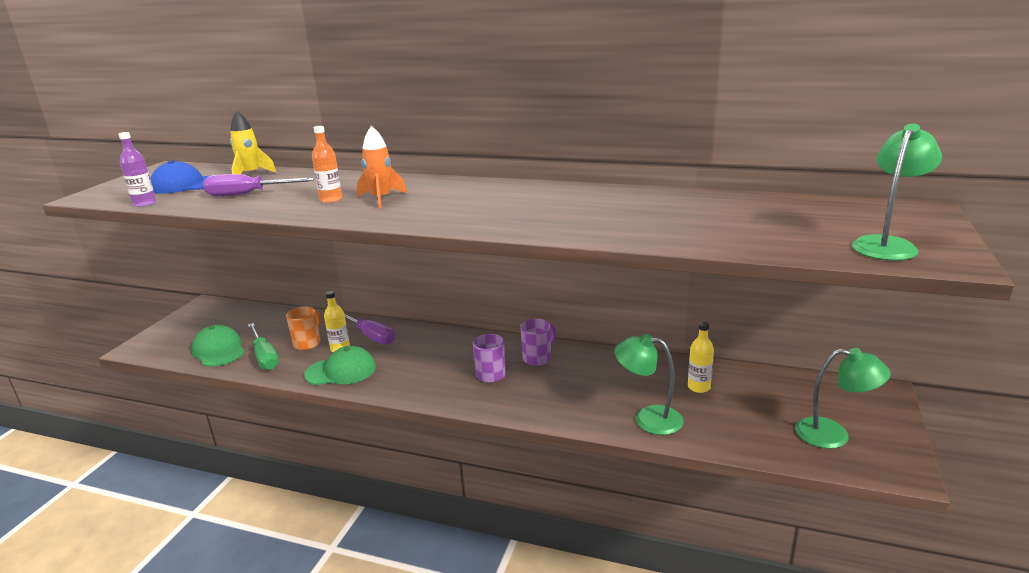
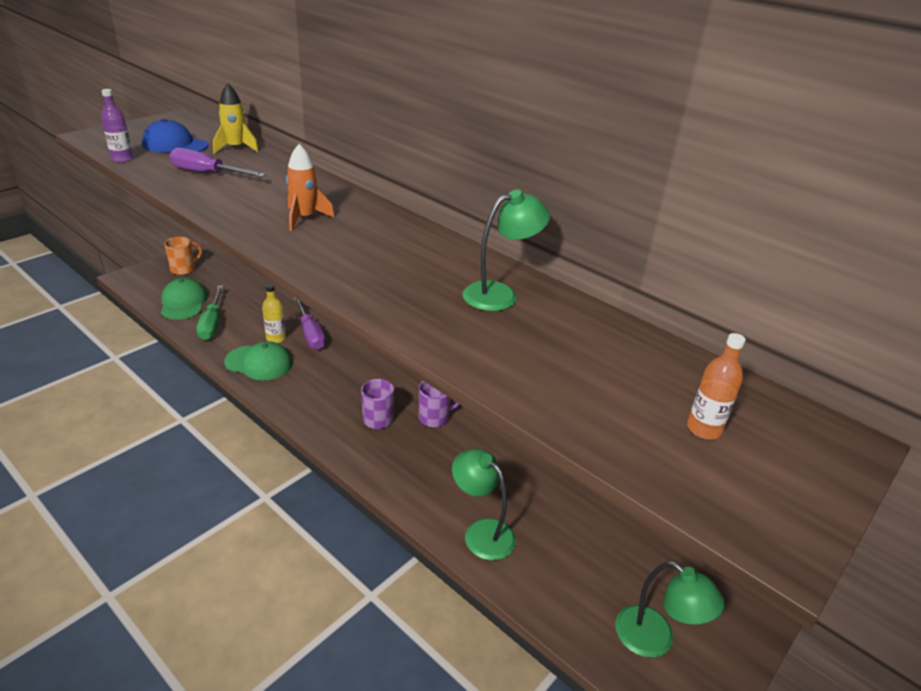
camera: 20 degrees right, 10 degrees up
(308, 343) = (255, 322): orange mug -> orange mug (184, 269)
(331, 200) = (263, 204): orange bottle -> orange bottle (703, 429)
(698, 387) = (562, 518): yellow bottle -> none
(887, 244) = (733, 484): green lamp -> green lamp (500, 294)

